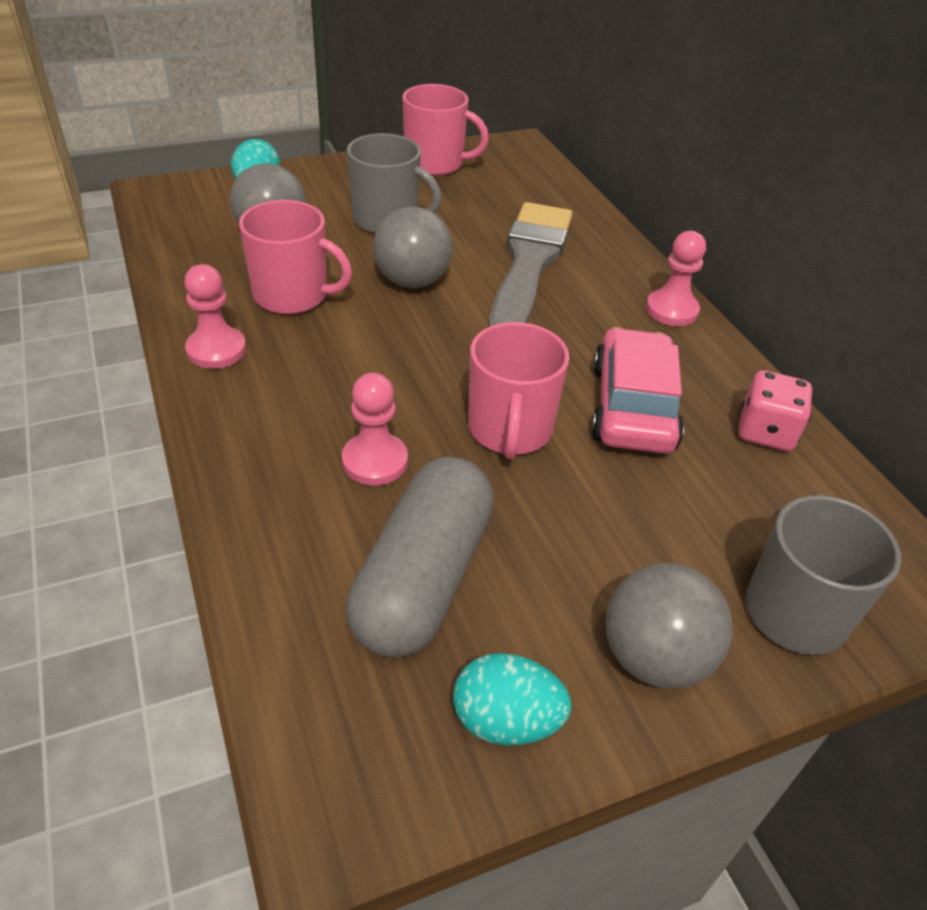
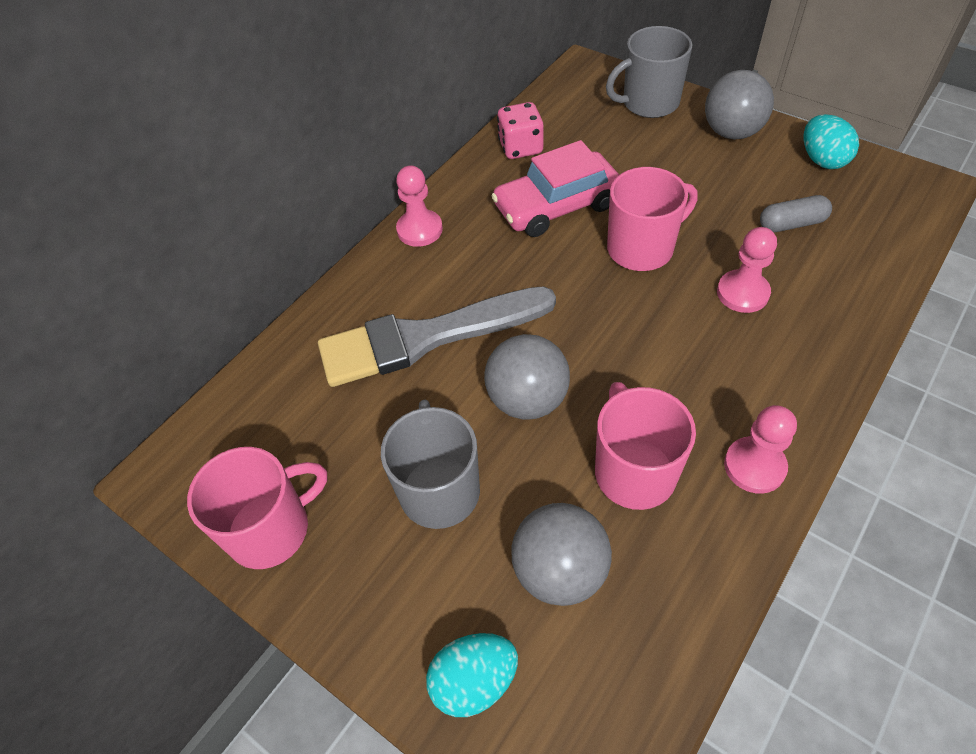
camera: 115 degrees left, 10 degrees up
(423, 578) = (791, 224): grey capsule -> grey capsule, size x0.49
(435, 163) = (271, 529): pink mug -> pink mug turned 75 degrees clockwise

